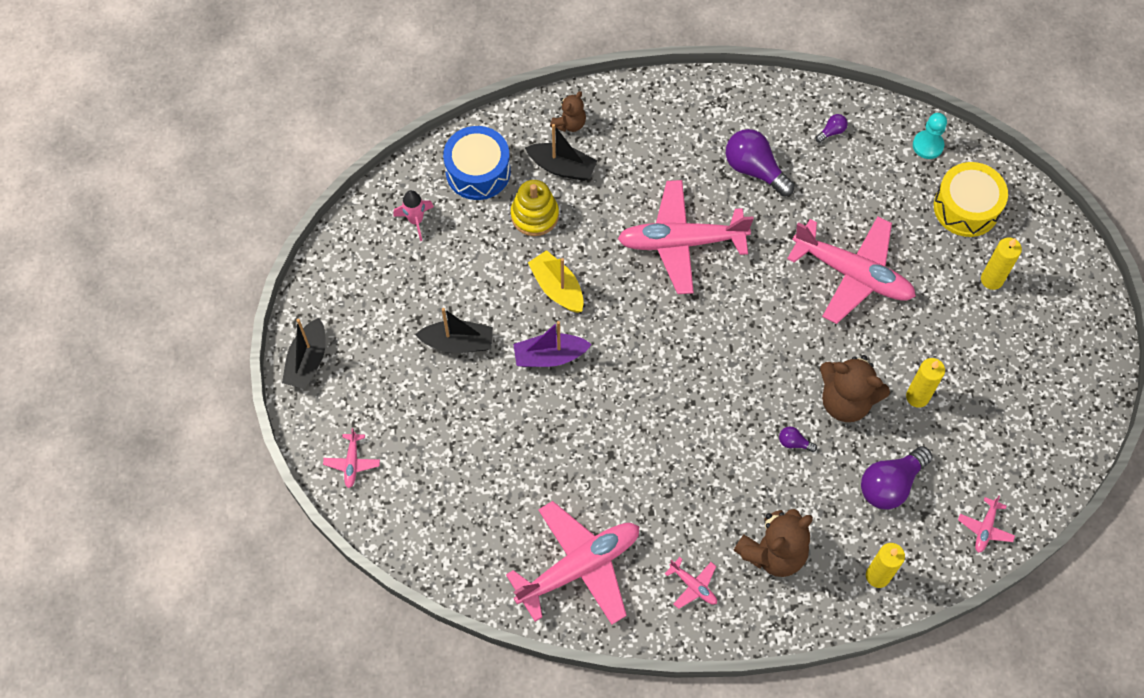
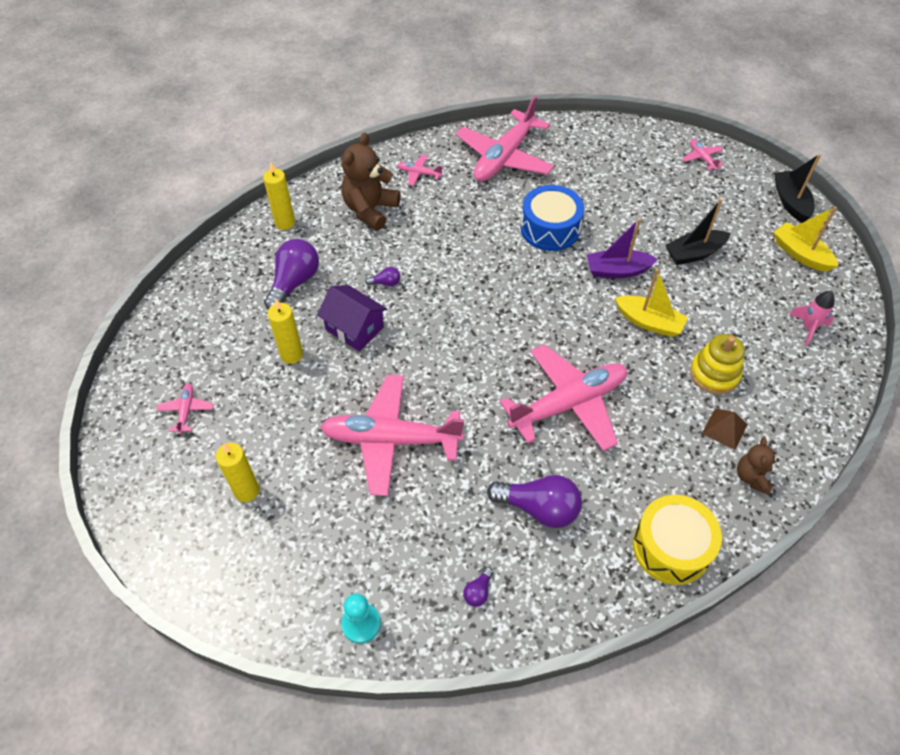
camera: 155 degrees right, 10 degrees down
(353, 296) = (800, 254): none -> yellow boat
(478, 171) = (795, 392): blue drum -> blue drum (550, 229)
(549, 356) = (617, 270): purple boat -> purple boat turned 150 degrees counterclockwise
(562, 167) = (724, 429): black boat -> brown pyramid
(846, 401) = (354, 328): brown teddy bear -> purple house
(966, 207) = (294, 562): yellow drum -> yellow drum (671, 547)
(985, 528) = (206, 280): pink plane -> pink plane (186, 410)

